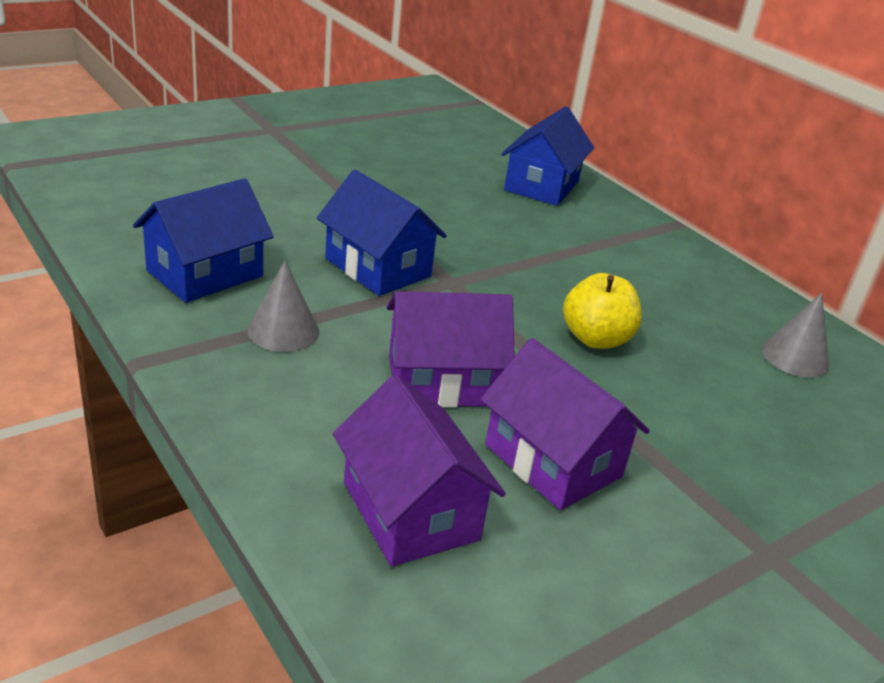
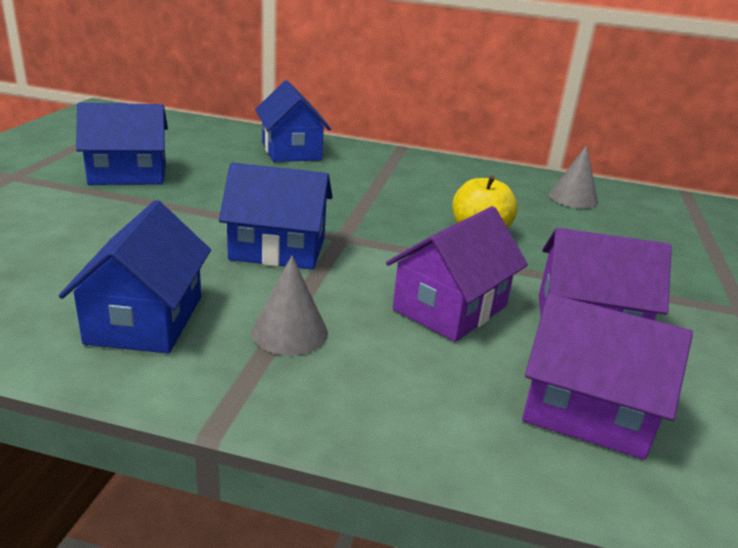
camera: 40 degrees left, 5 degrees down
(358, 157) = (128, 174): none -> blue house

